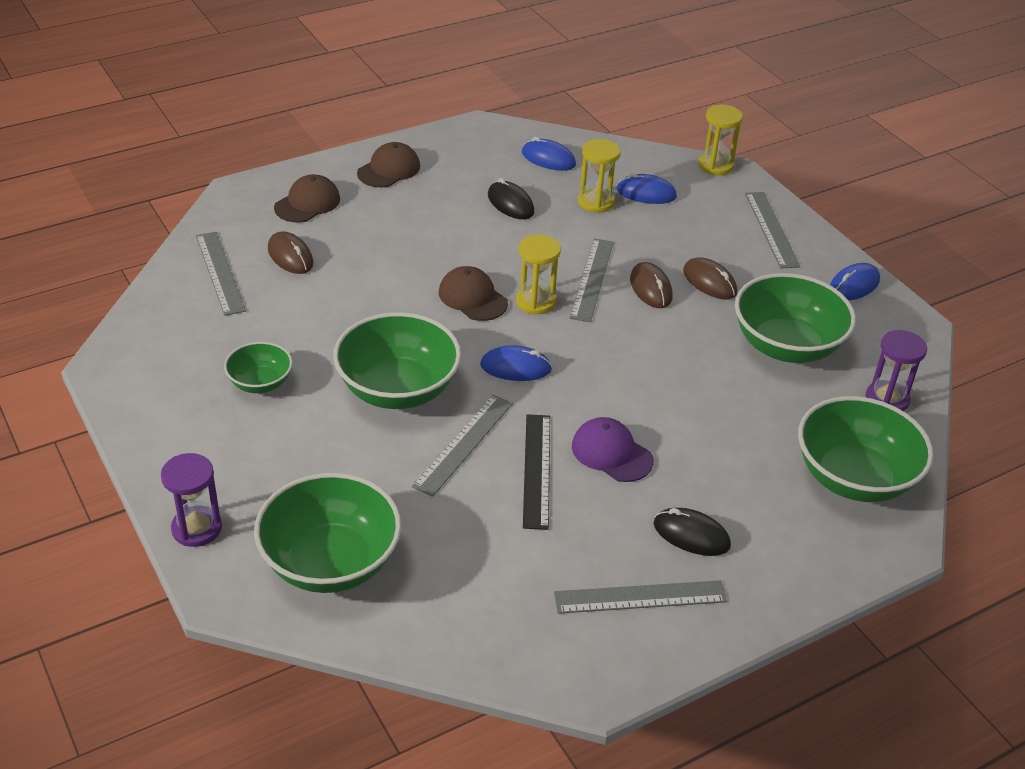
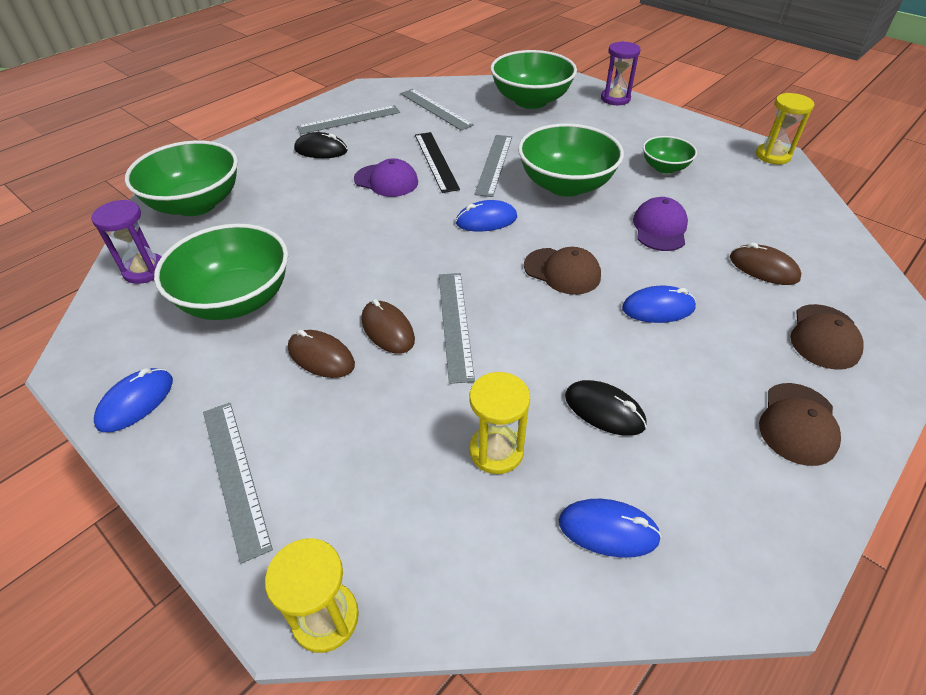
camera: 165 degrees right, 5 degrees up
(220, 272) = (800, 237): grey ruler -> grey ruler (435, 109)
(343, 314) = (660, 228): none -> purple cap
(536, 302) = (500, 283): yellow hourglass -> yellow hourglass (772, 156)
(646, 193) = (431, 495): blue mouse -> blue mouse (658, 308)

